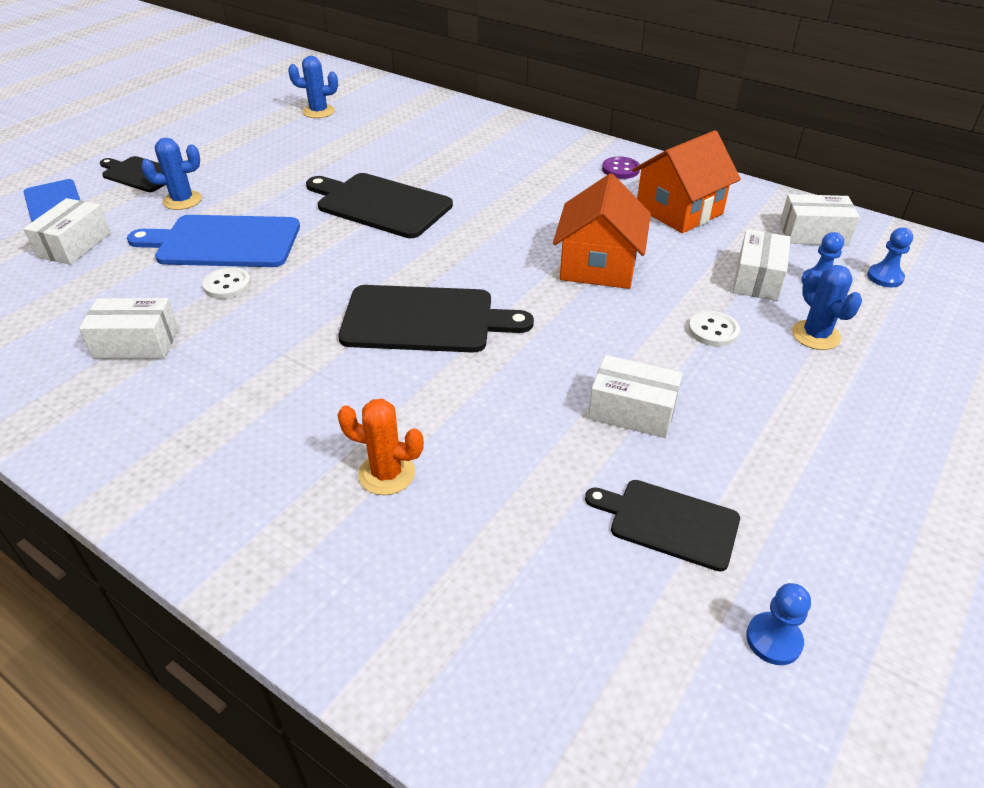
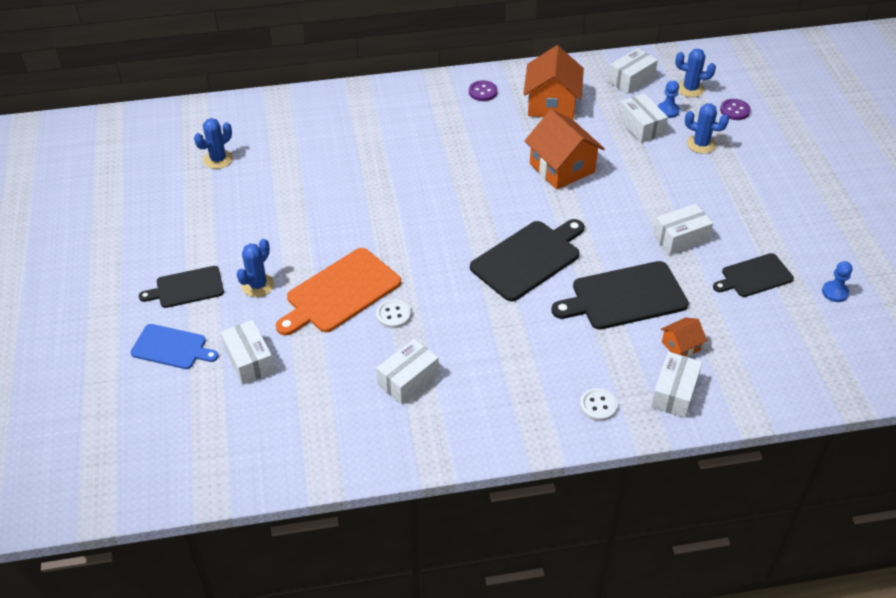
camera: 45 degrees left, 5 degrees up
(223, 242) = (340, 292): blue cutting board -> orange cutting board
(336, 574) = (674, 393): none -> white box
(380, 204) = (387, 205): black cutting board -> black cutting board (624, 297)
(387, 474) = (630, 342): orange cactus -> none
(435, 526) = (680, 346): none -> orange house
(713, 330) = (659, 171): white button -> white button (598, 405)
(885, 277) = (690, 89): blue pawn -> blue cactus
(922, 328) = (734, 110): none -> purple button

